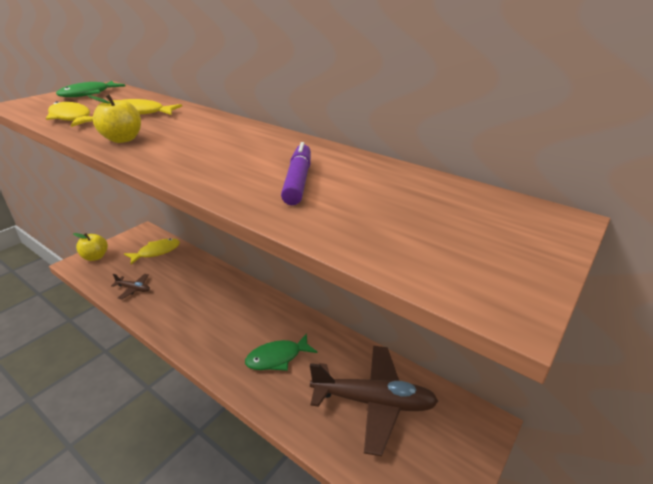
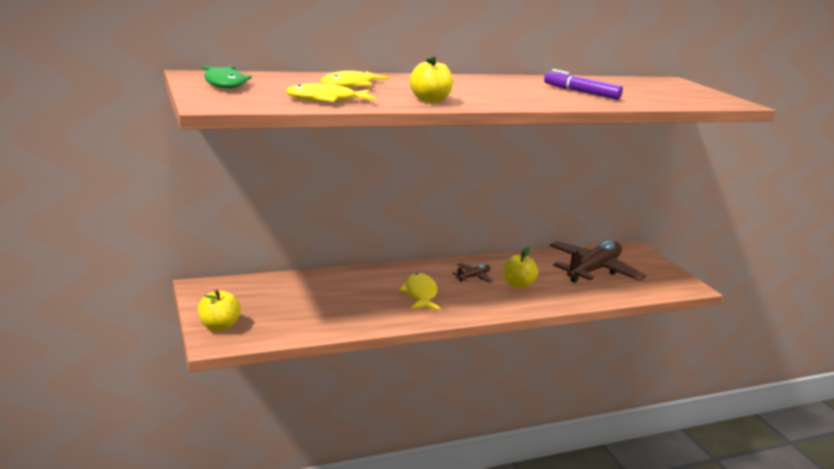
camera: 60 degrees left, 10 degrees down
(133, 289) = (331, 318): brown plane -> brown plane (473, 277)
(156, 252) = (267, 291): yellow fish -> yellow fish (420, 294)
(277, 358) = (517, 285): green fish -> yellow apple

